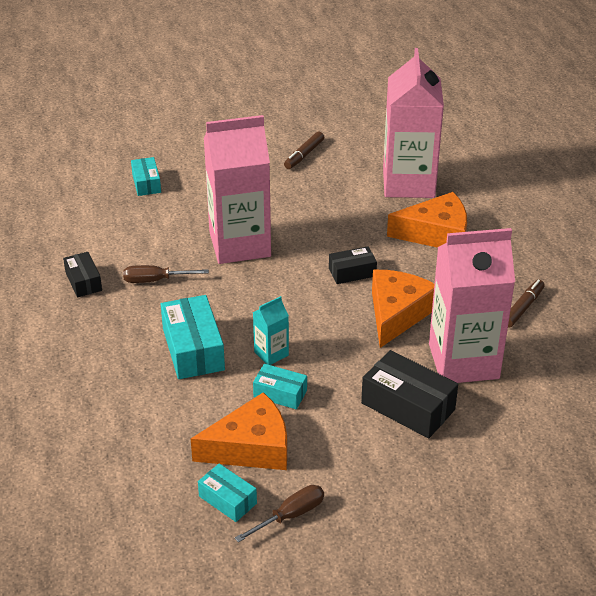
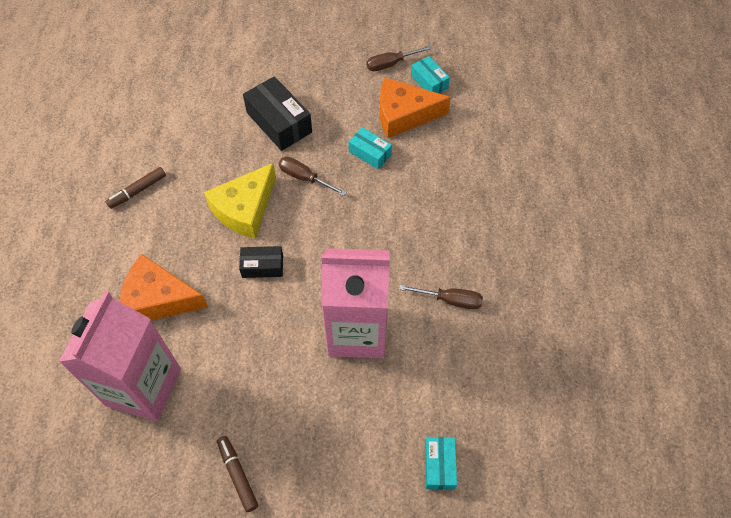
camera: 165 degrees left, 20 degrees up
(83, 281) = (520, 315): black box -> none
(193, 349) = (429, 210): turquoise box -> none
(271, 354) = (365, 191): turquoise carton -> none
(304, 155) = (238, 474): brown marker -> brown marker turned 75 degrees counterclockwise
(347, 354) = (304, 178): none -> brown screwdriver
(397, 313) = (245, 209): orange cheese -> yellow cheese
(463, 361) = (217, 151): pink carton -> none

